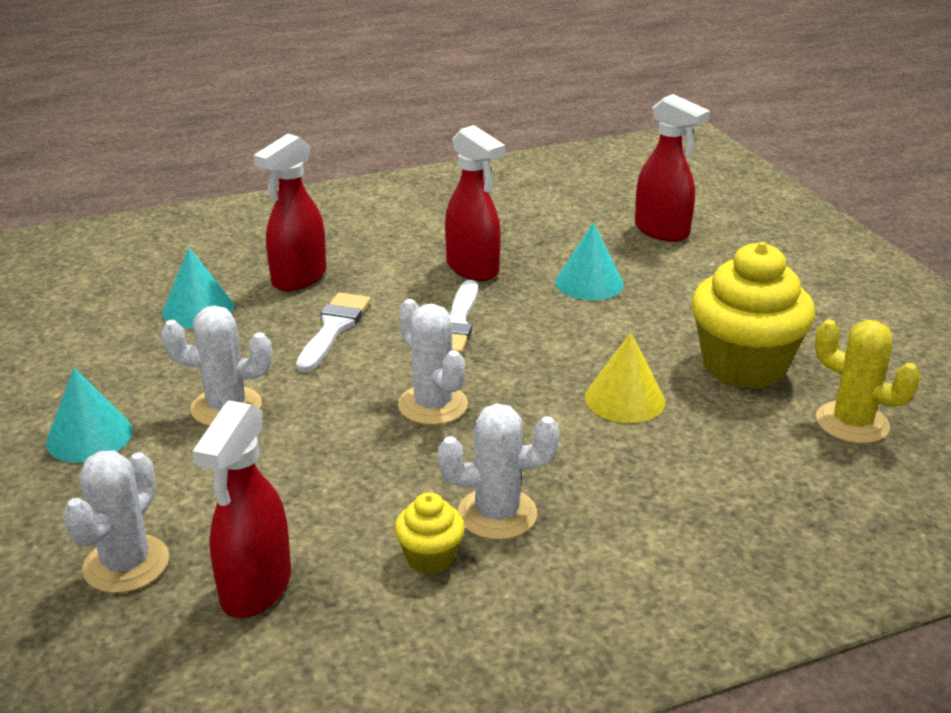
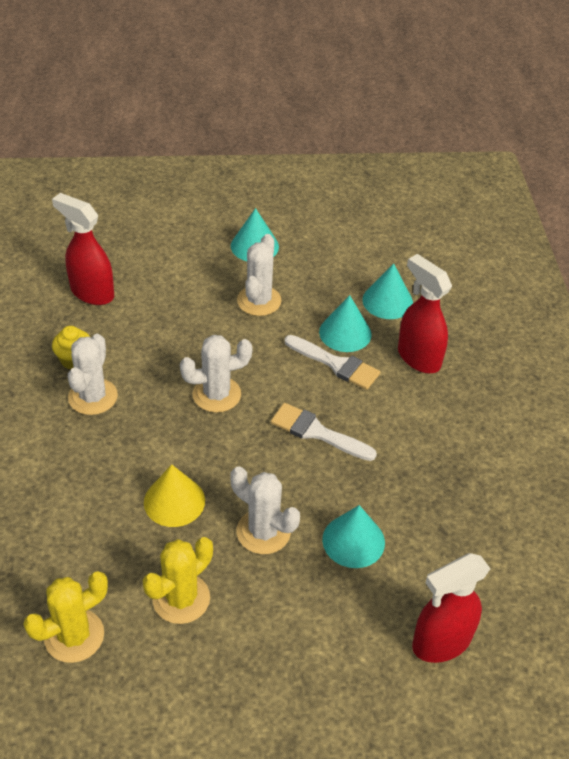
camera: 105 degrees right, 15 degrees up
(126, 564) = (136, 252): white cactus -> white cactus (263, 532)
(272, 330) = (345, 333): none -> turquoise cone
(473, 269) = (403, 466): red spray bottle -> none
(743, 366) = (181, 598): yellow cupcake -> yellow cactus

